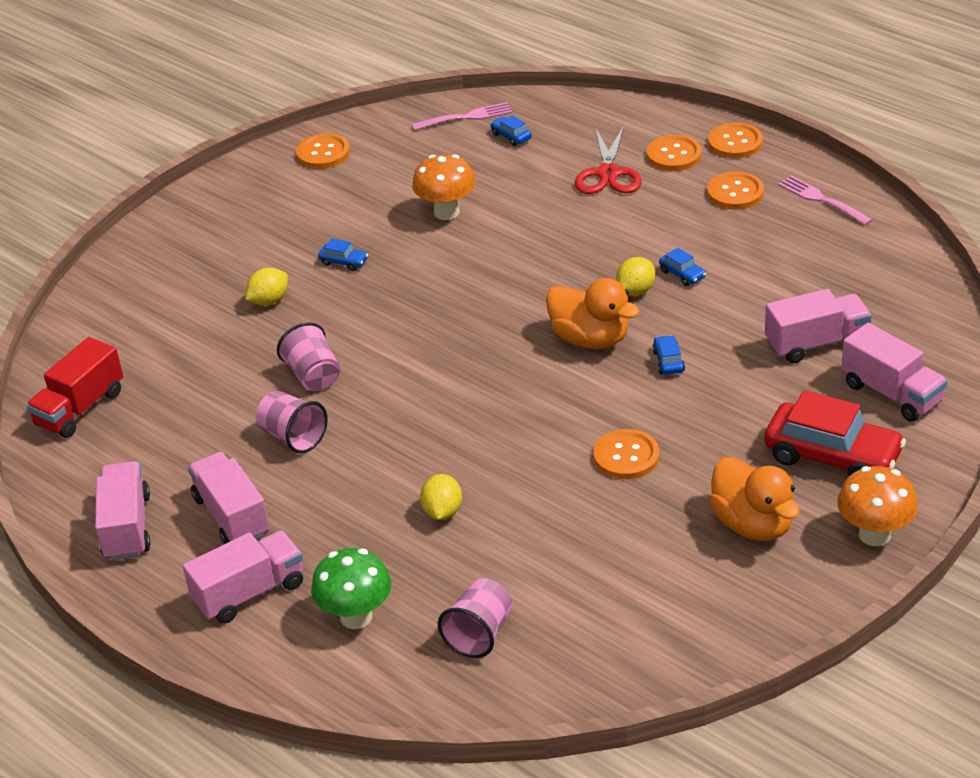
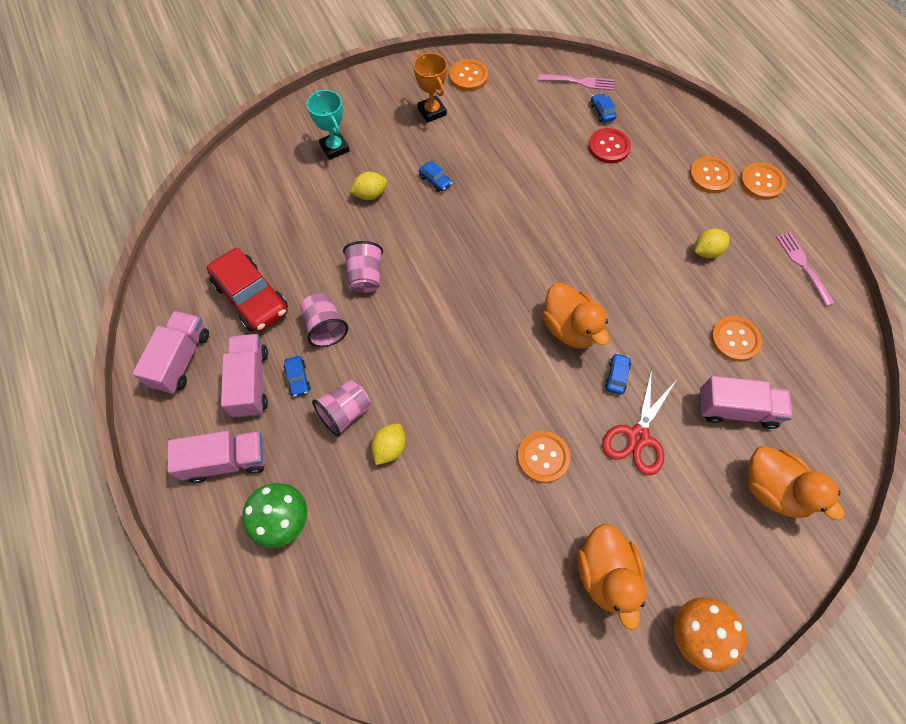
camera: 20 degrees right, 25 degrees up
(80, 408) = (206, 238): red truck -> none
(193, 272) = (335, 148): none -> turquoise trophy
(297, 200) = (432, 111): none -> orange trophy
(446, 212) = (525, 164): orange mushroom -> none
(479, 634) = (358, 583): pink cup -> pink cup (345, 412)
(538, 166) = (608, 147): none -> red button
(608, 174) = (654, 174): red scissors -> red scissors (638, 436)
(635, 291) = (623, 296): yellow lemon -> yellow lemon (706, 251)
(682, 274) = (665, 294): blue car -> blue car (298, 378)
(735, 193) = (740, 231): orange button -> orange button (735, 339)
(832, 456) = (698, 533): red car -> red car (251, 297)
(891, 393) = (773, 489): pink truck -> orange duck

